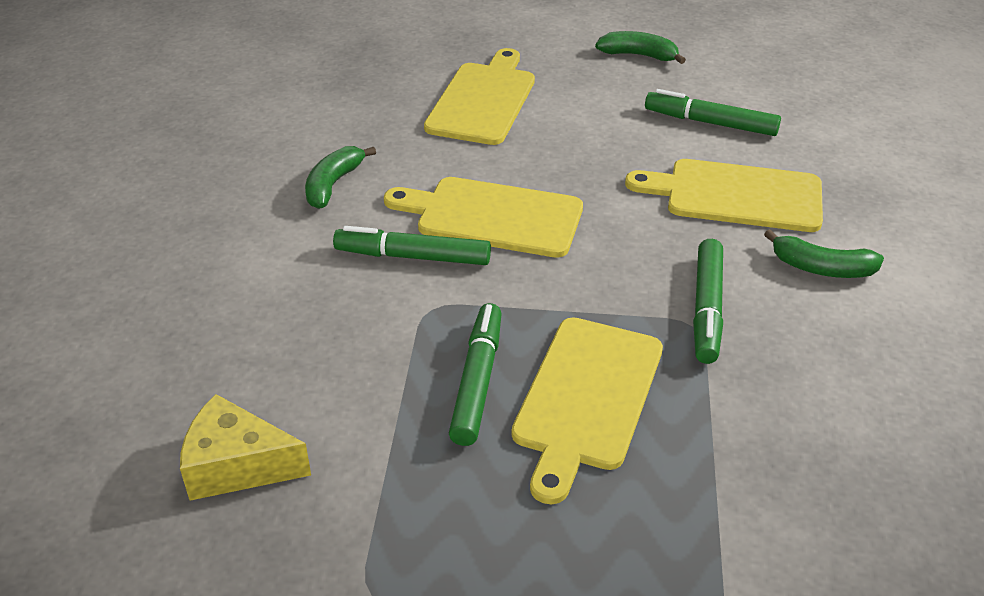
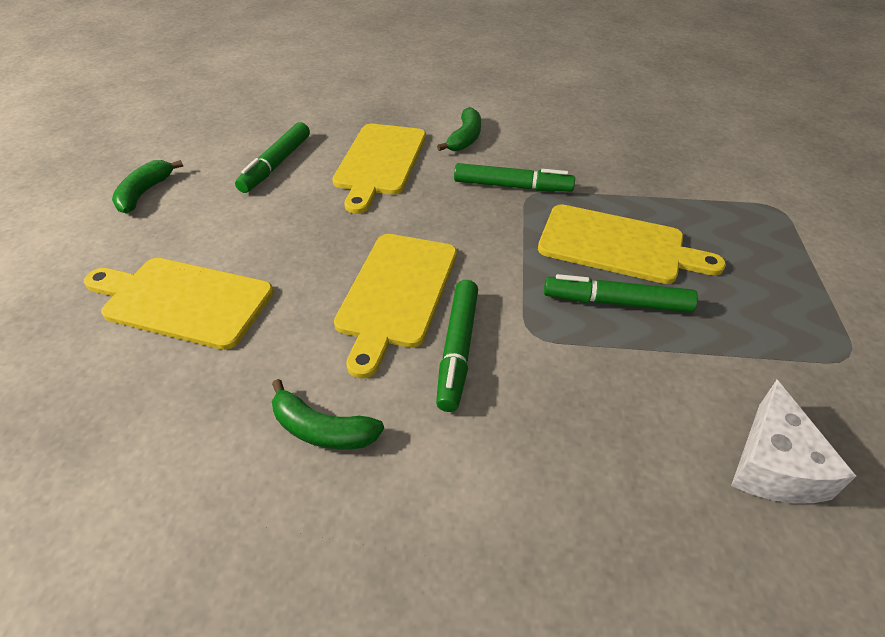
camera: 90 degrees left, 5 degrees up
(237, 465) = (773, 464): yellow cheese -> white cheese

